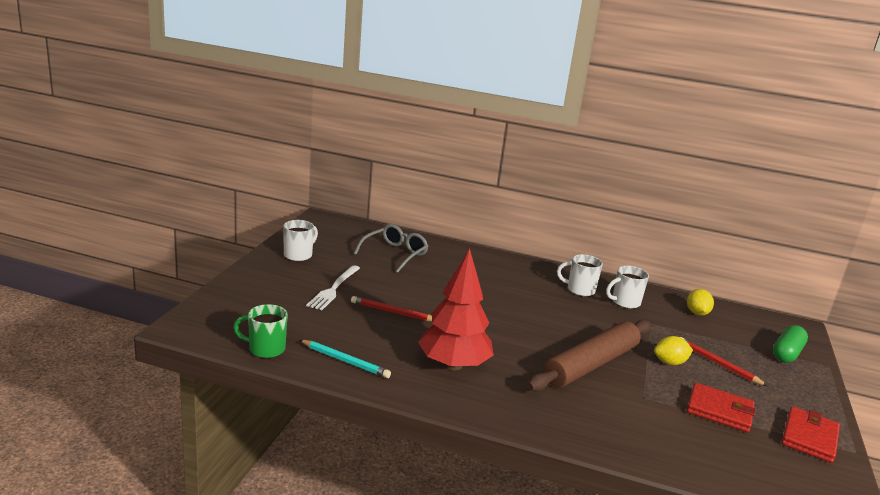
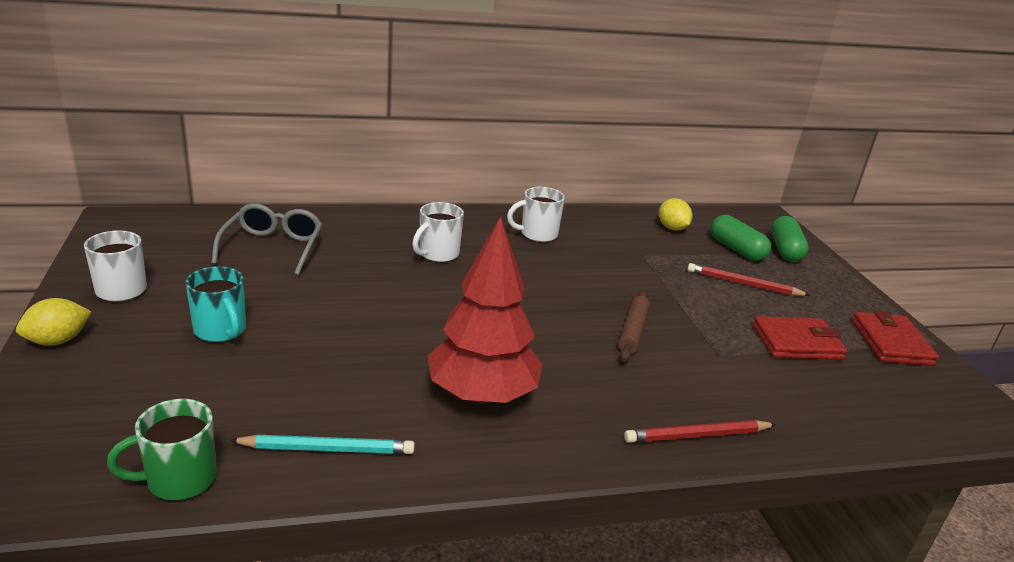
camera: 30 degrees left, 5 degrees up
(333, 289) = (221, 331): white fork -> turquoise mug
(393, 312) = (337, 340): red pencil -> red pencil (697, 435)
(591, 364) = (632, 331): brown rolling pin -> brown rolling pin, size x0.50
(624, 302) = (595, 236): white mug -> white mug (437, 254)
(670, 362) = (702, 299): yellow lemon -> yellow lemon (58, 341)
(739, 341) = (736, 249): none -> green capsule

